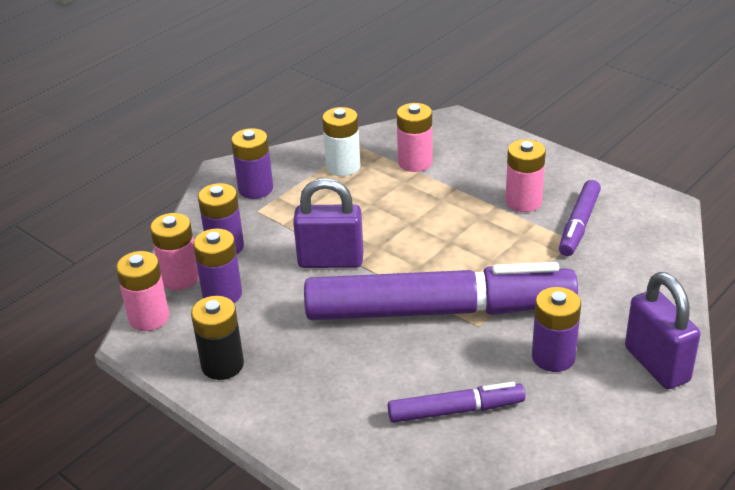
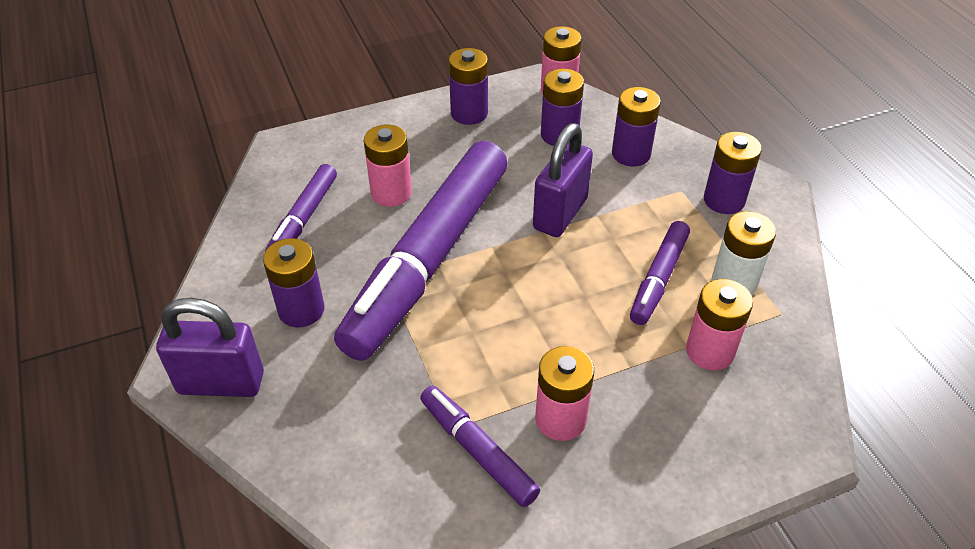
camera: 115 degrees right, 10 degrees up
(180, 278) = (601, 118): pink battery -> pink battery (391, 193)
(222, 365) = (469, 113): black battery -> purple battery
(366, 197) = (658, 279): none -> purple marker

